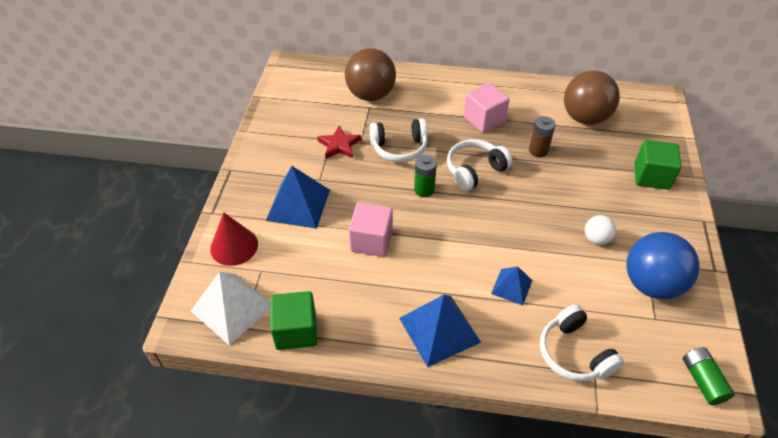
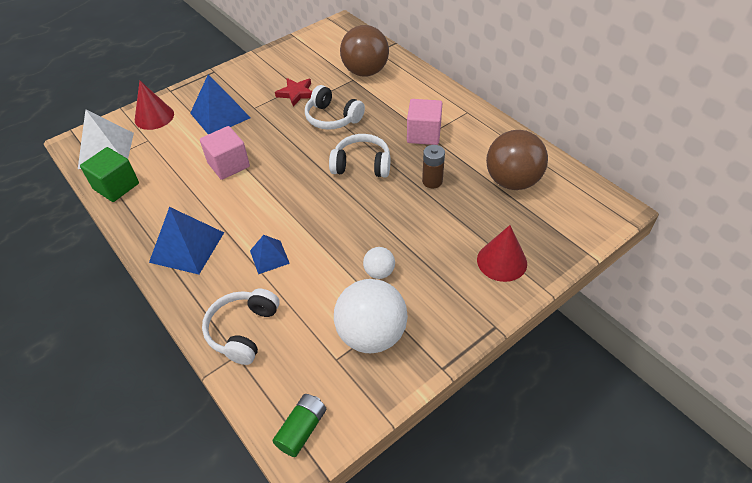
camera: 45 degrees right, 0 degrees up
(424, 190) = (307, 155): green battery -> none
(651, 176) = (502, 261): green cube -> red cone
(651, 284) = (371, 334): blue ball -> white ball

